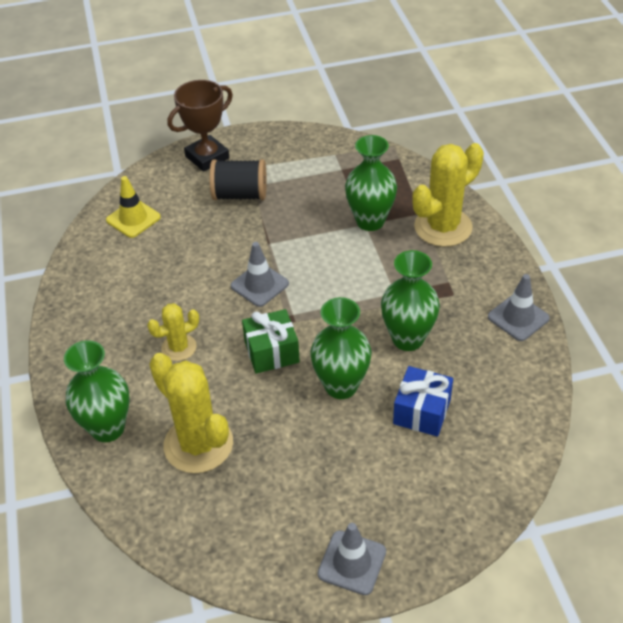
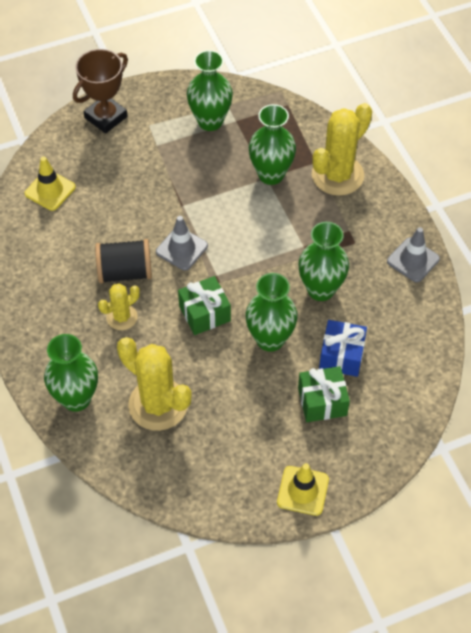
camera: 10 degrees left, 10 degrees up
(240, 195) = (145, 156): black spool -> black spool (125, 272)
(314, 168) = (210, 121): none -> green vase
(352, 562) = (303, 491): grey traffic cone -> yellow traffic cone
(391, 460) = (322, 401): none -> green gift

